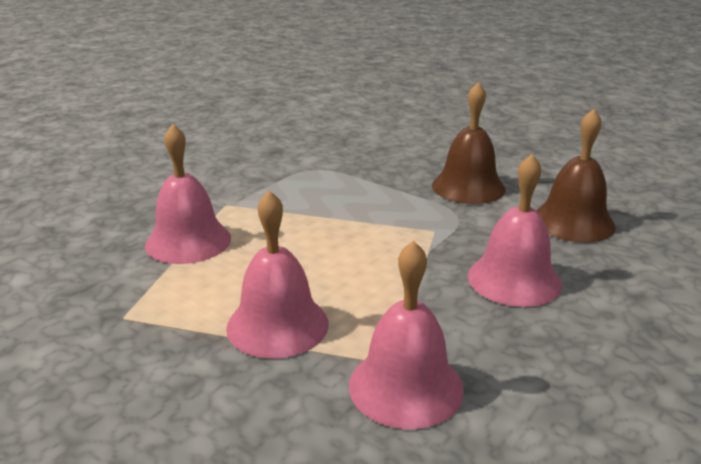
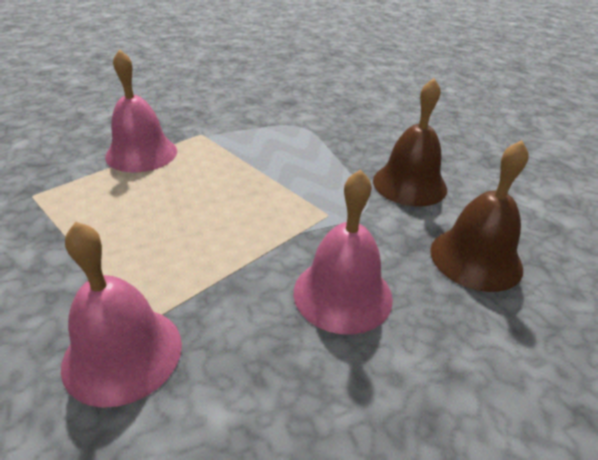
camera: 30 degrees right, 10 degrees up
(277, 325) = (109, 247): pink bell -> none

